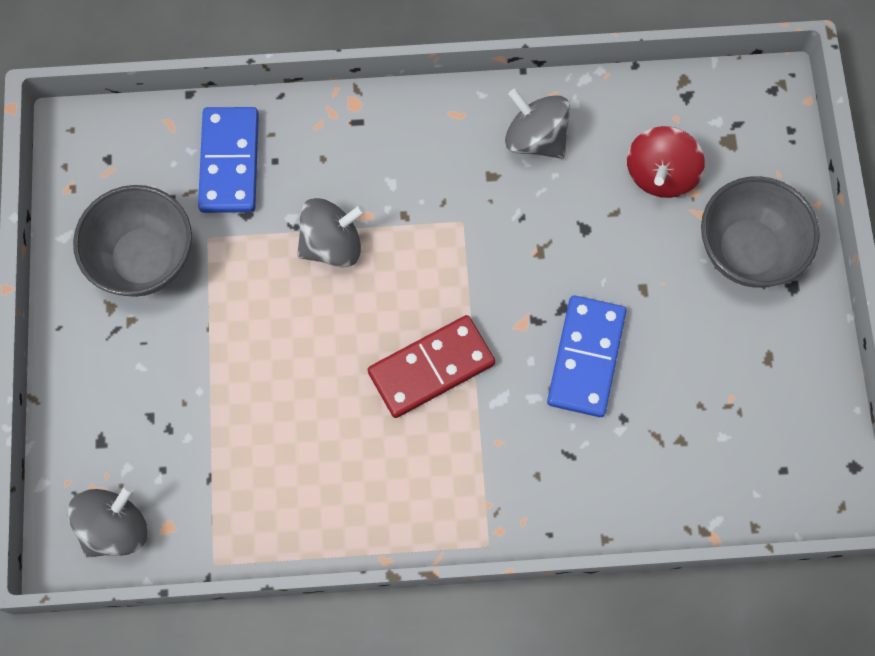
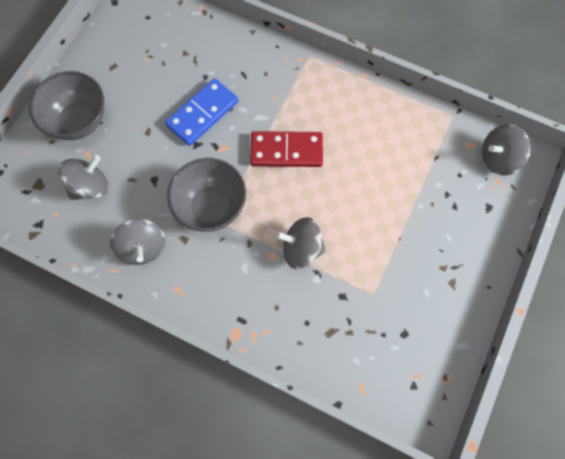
camera: 150 degrees left, 0 degrees up
(144, 259) = (419, 301): grey bowl -> grey bowl (211, 207)
(230, 162) = (335, 337): blue domino -> none
(660, 174) = (90, 186): red spinning top -> grey spinning top

